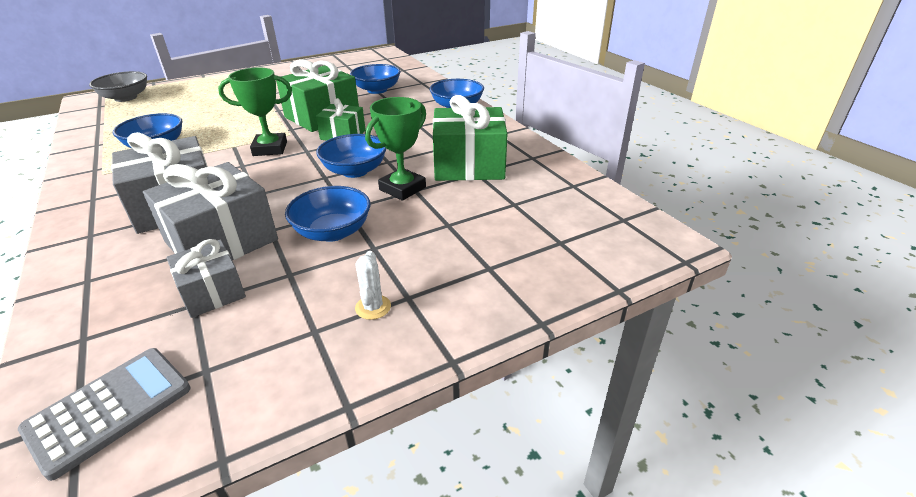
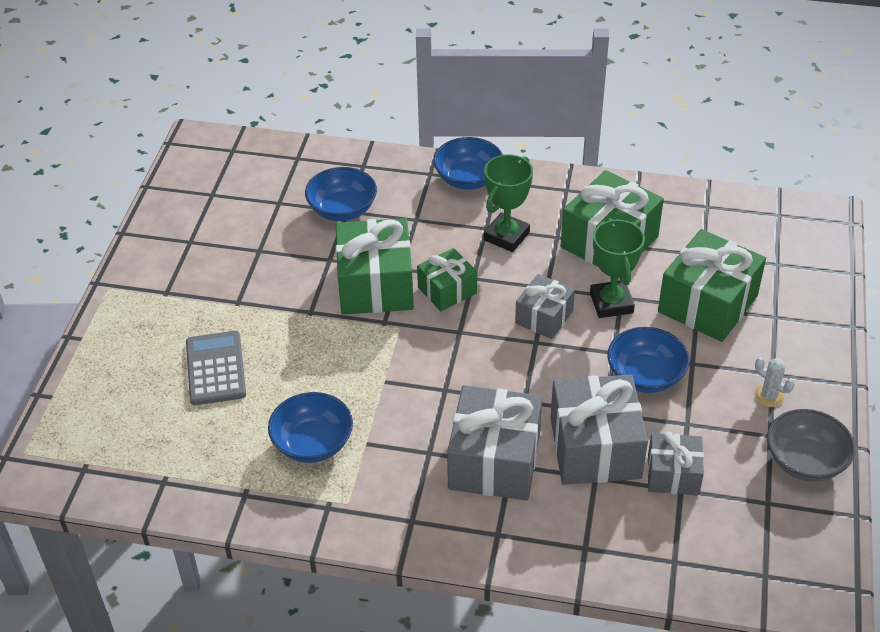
camera: 50 degrees left, 10 degrees up
(109, 409) = (770, 558): grey calculator -> grey calculator (215, 368)
(126, 98) = (80, 436): grey bowl -> grey bowl (805, 461)
(270, 149) = (423, 356): green trophy -> green trophy (506, 236)
(355, 171) = (544, 317): blue bowl -> grey gift
(458, 228) = (707, 304): none -> green gift

